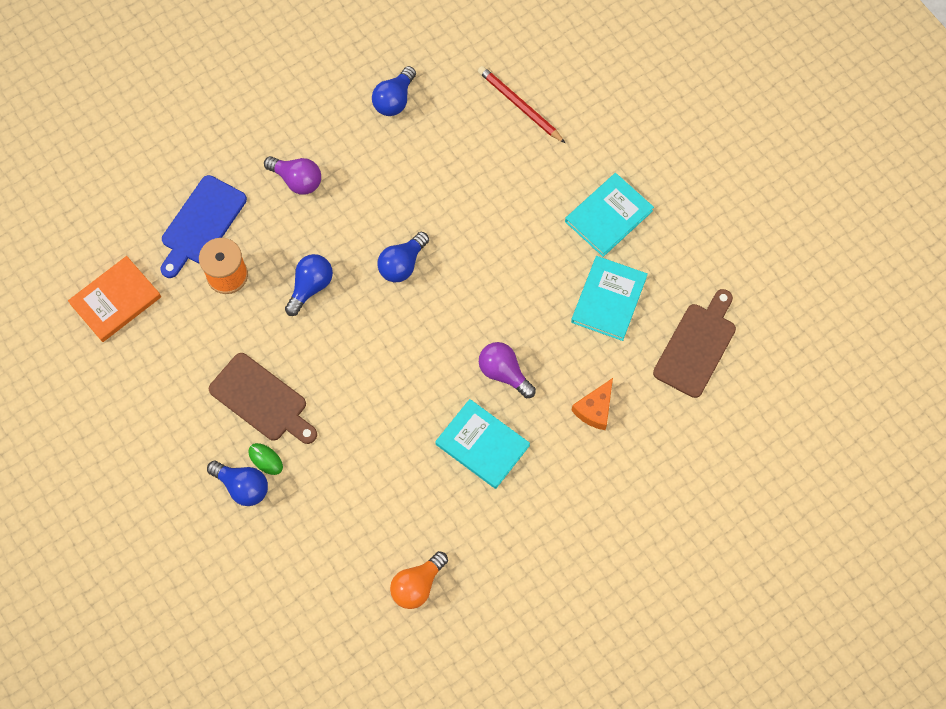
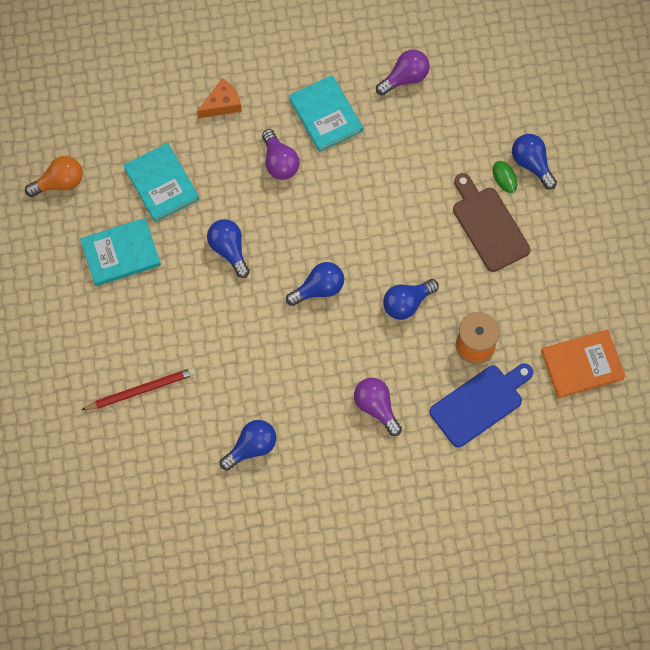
camera: 155 degrees left, 0 degrees up
(417, 585) = (426, 37): orange light bulb -> orange light bulb (59, 183)
(418, 525) = (405, 78): none -> purple light bulb
(508, 264) = (229, 250): none -> blue light bulb
(519, 106) = (141, 390): red pencil -> red pencil turned 90 degrees counterclockwise
(608, 299) = (161, 184): turquoise book -> turquoise book turned 75 degrees counterclockwise
(696, 346) = (113, 117): brown cutting board -> none

